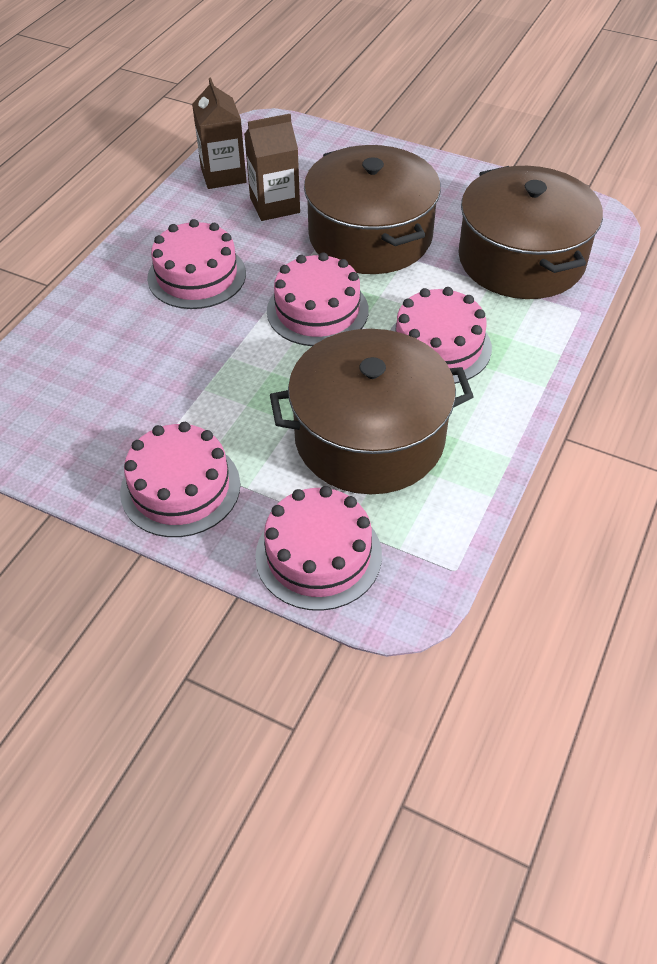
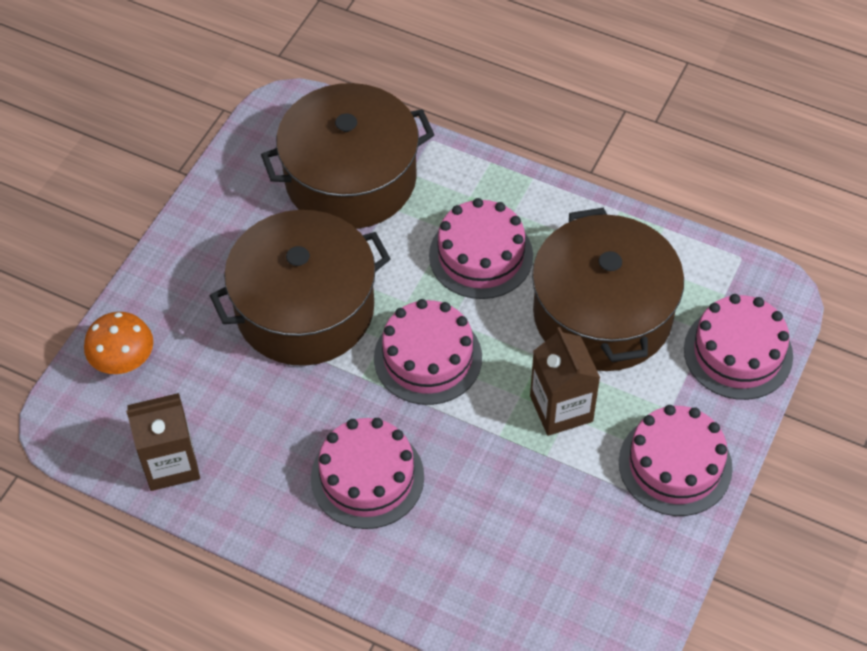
camera: 90 degrees left, 5 degrees up
(274, 205) = (240, 404): brown carton -> brown carton (561, 408)
(317, 148) = (124, 362): none -> orange mushroom

